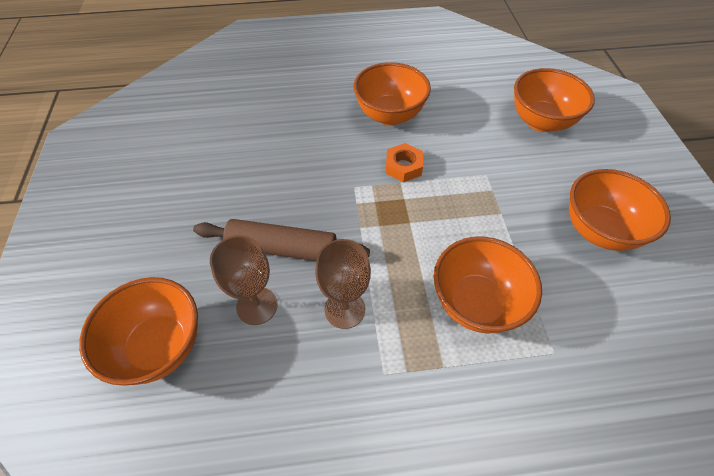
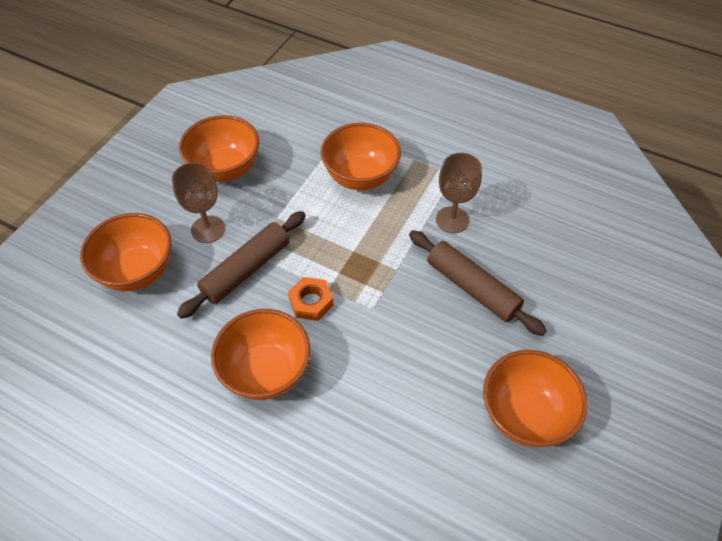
camera: 145 degrees left, 0 degrees up
(159, 346) = (599, 266): orange bowl -> orange bowl (524, 414)
(257, 306) = (515, 255): brown goblet -> brown goblet (208, 229)
(473, 162) = (246, 270): none -> brown rolling pin

